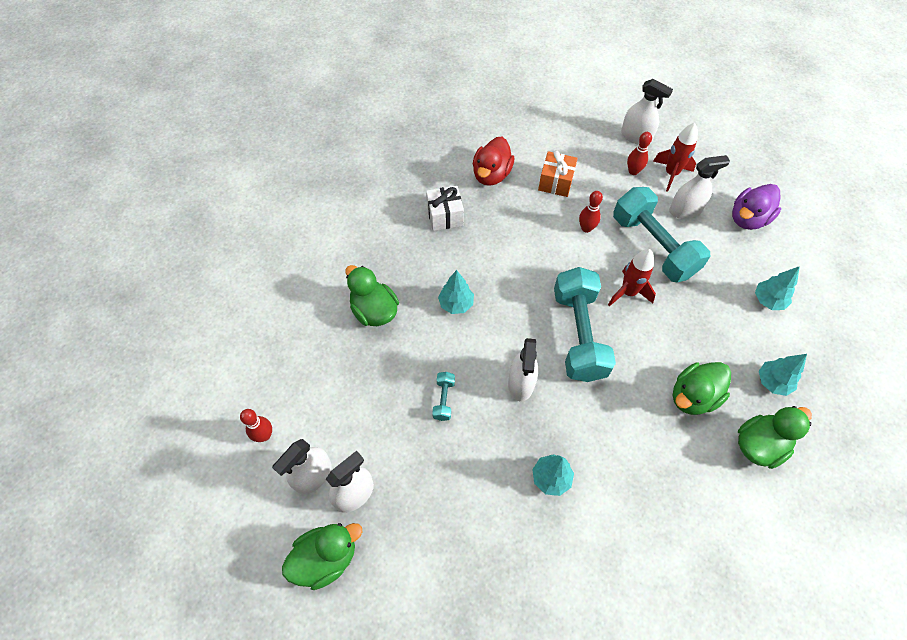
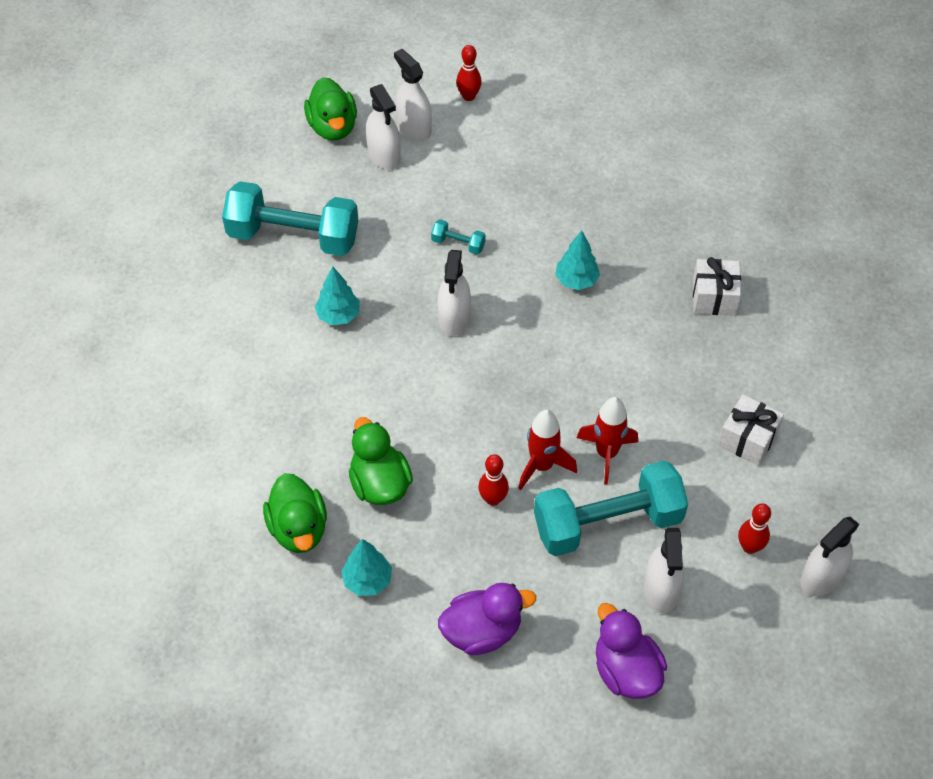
camera: 105 degrees right, 5 degrees down
(374, 311) = (589, 203): green duck -> none
(491, 175) = (776, 365): red duck -> none
(521, 383) = (454, 317): white spray bottle -> white spray bottle turned 105 degrees counterclockwise
(555, 182) = (747, 439): orange gift -> white gift
(578, 334) = (498, 392): turquoise dumbbell -> turquoise dumbbell (293, 236)
(586, 228) = (657, 451): red bowling pin -> red bowling pin (493, 499)
(671, 174) = (734, 597): red rocket -> red rocket (606, 453)
(768, 300) = (482, 631): turquoise tree -> purple duck

